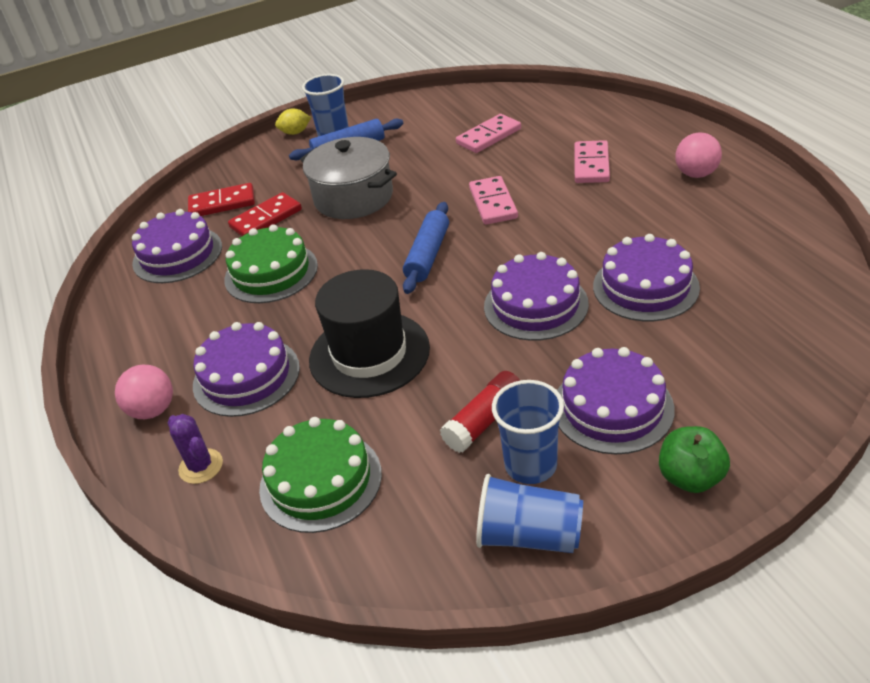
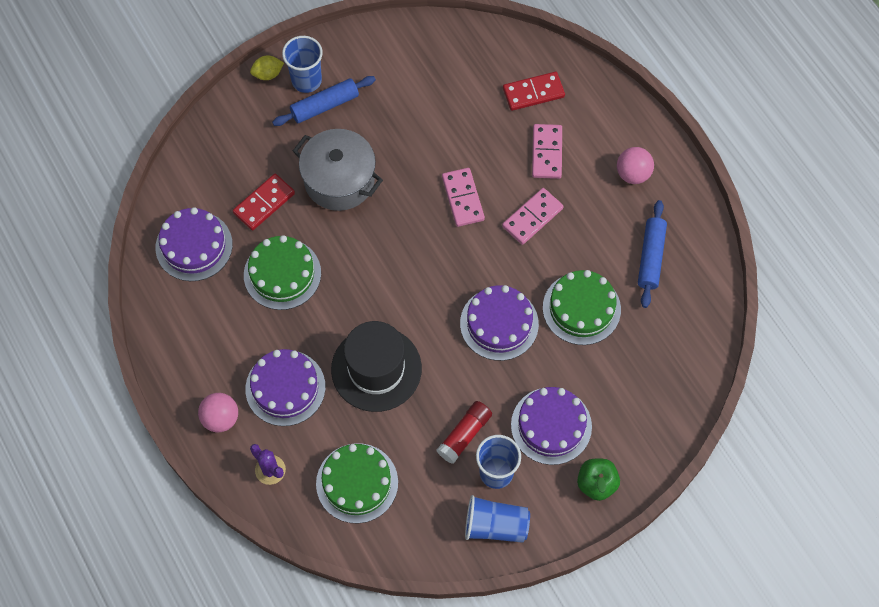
camera: 10 degrees left, 25 degrees up
(222, 203) = (218, 178): red domino -> red domino (533, 93)
(428, 255) = (412, 261): blue rolling pin -> blue rolling pin (651, 257)
(489, 136) = (456, 101): pink domino -> pink domino (532, 217)
(645, 287) = (581, 308): purple cake -> green cake

